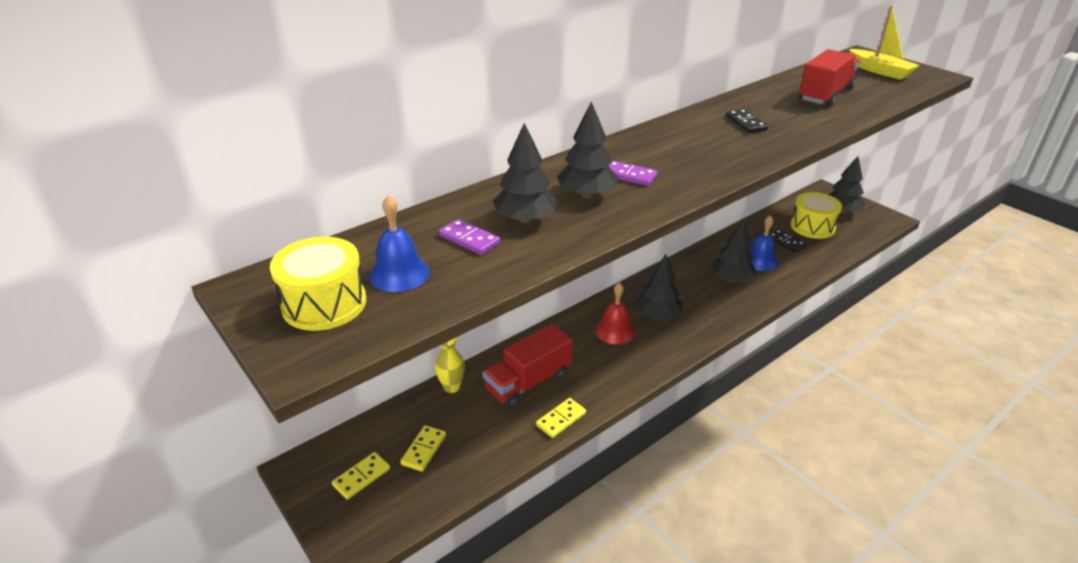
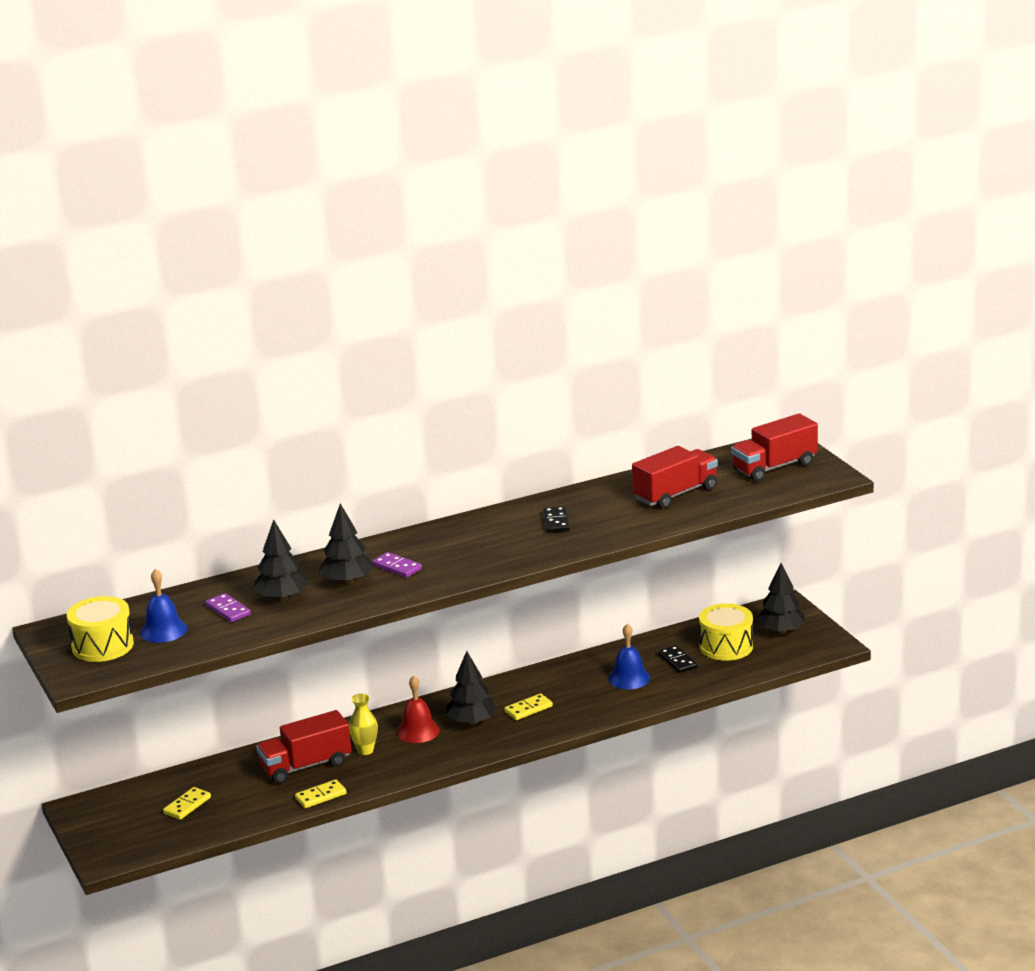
camera: 15 degrees right, 10 degrees down
(361, 477) = (127, 818): yellow domino -> yellow domino (528, 709)
(451, 387) = (231, 763): yellow vase -> yellow vase (365, 750)
(731, 279) = (579, 694): black tree -> none
(880, 71) = (774, 467): yellow boat -> red truck

